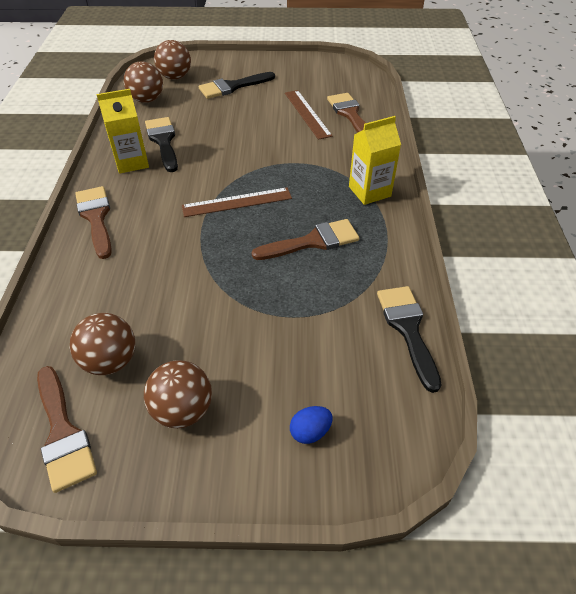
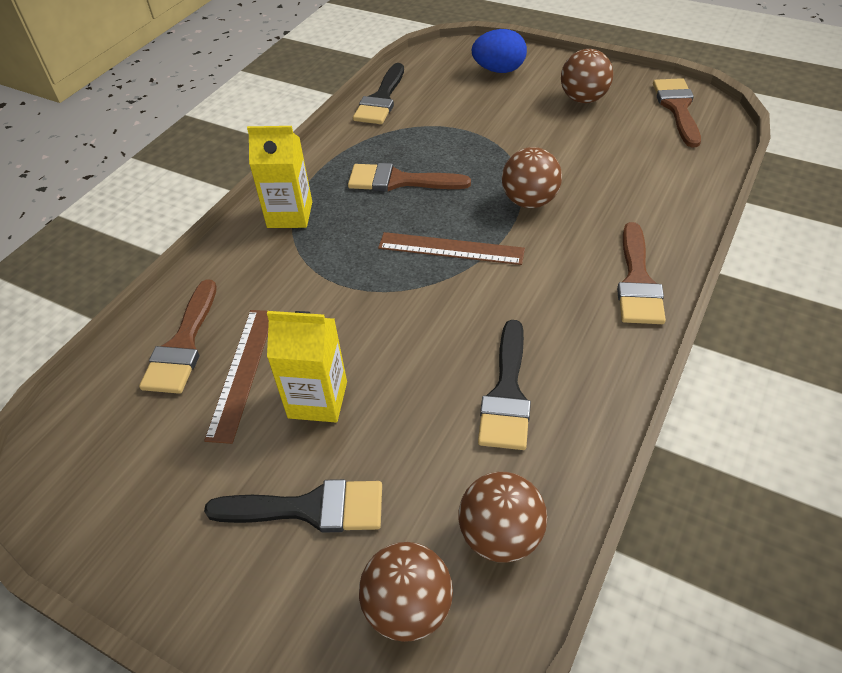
camera: 150 degrees left, 0 degrees up
(110, 361) = (635, 139): brown ball -> brown ball (529, 201)
(131, 162) = (571, 364): yellow carton -> yellow carton (317, 400)
(310, 432) = (499, 70): blue egg -> blue egg, size x1.69

